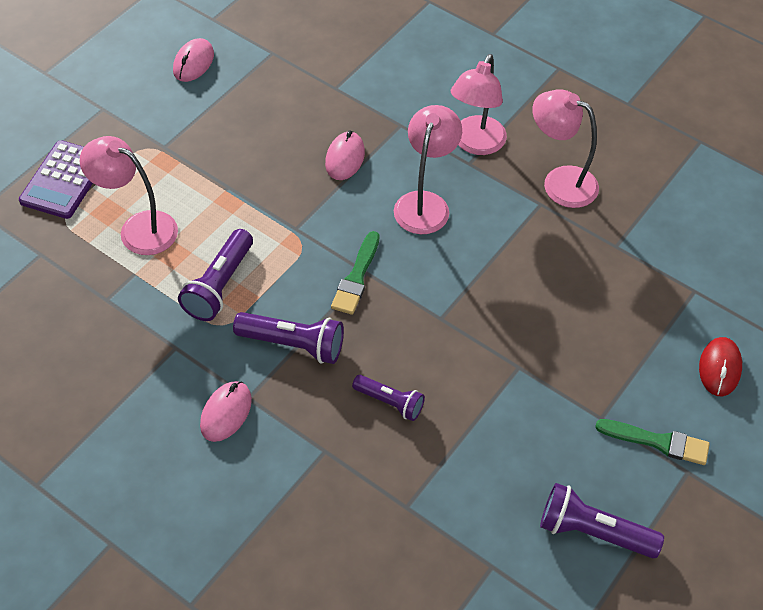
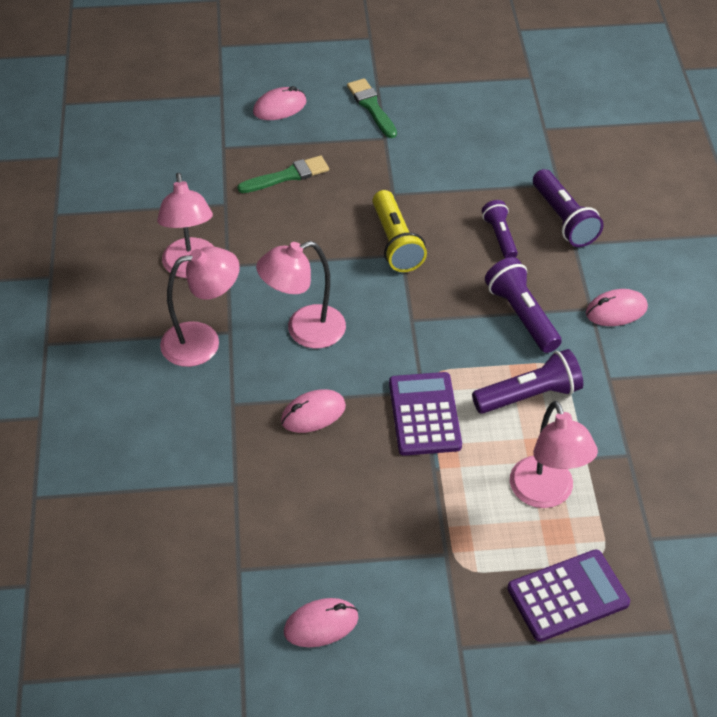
camera: 130 degrees left, 5 degrees down
(275, 214) = (424, 414): none -> purple calculator
(356, 277) = (423, 322): green brush -> green brush (287, 176)
(458, 324) = (396, 243): none -> yellow flashlight
(592, 532) = (468, 102): purple flashlight -> purple flashlight (564, 219)
(719, 368) = (280, 107): red mouse -> pink mouse

